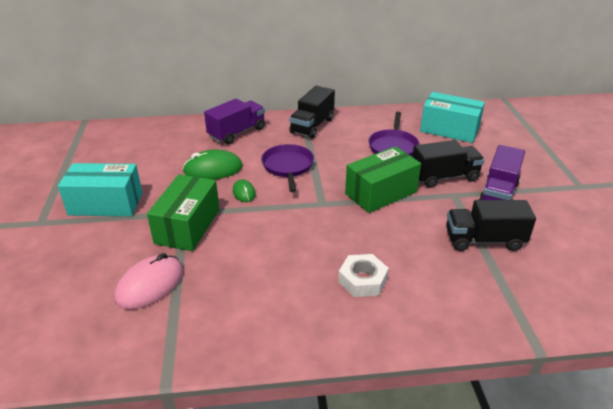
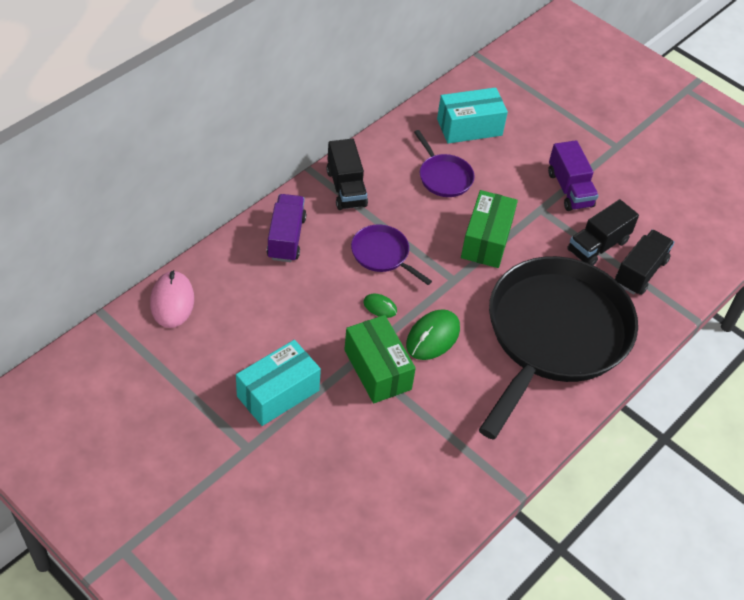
camera: 45 degrees left, 15 degrees up
(150, 284) = (417, 438): pink mouse -> pink mouse (172, 301)
(213, 169) = (321, 297): green mouse -> green mouse (433, 337)
(362, 280) = (554, 334): white nut -> black pan
(444, 177) = (516, 193): black truck -> black truck (640, 272)

